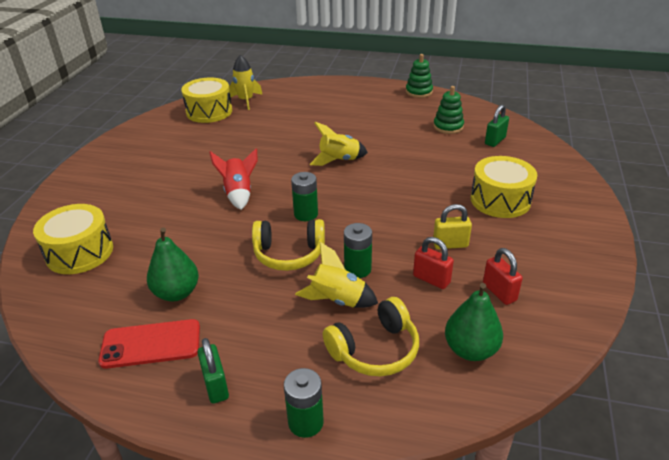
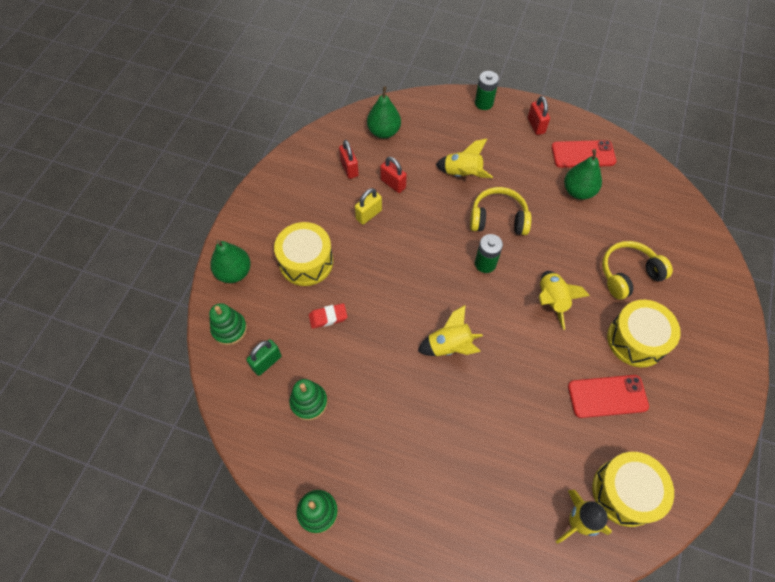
camera: 175 degrees left, 25 degrees up
(80, 252) = (671, 239): yellow drum -> yellow drum (636, 340)
(205, 146) = (607, 396): none -> red phone
(216, 385) = (536, 125): green padlock -> red padlock
(239, 193) = (551, 301): red rocket -> yellow rocket
(357, 269) = (445, 198): green battery -> none
(375, 350) = (441, 137): yellow headphones -> yellow headphones (628, 274)
(450, 244) = (369, 214): yellow padlock -> yellow padlock turned 45 degrees counterclockwise
(456, 167) = (328, 317): none -> red eraser
(541, 154) = (229, 329): none -> green stacking toy
(569, 187) = (234, 272): none -> green pear

